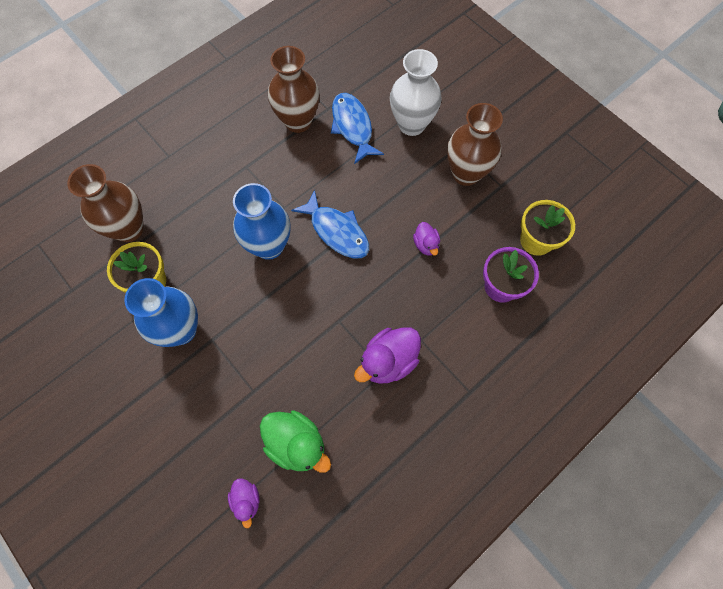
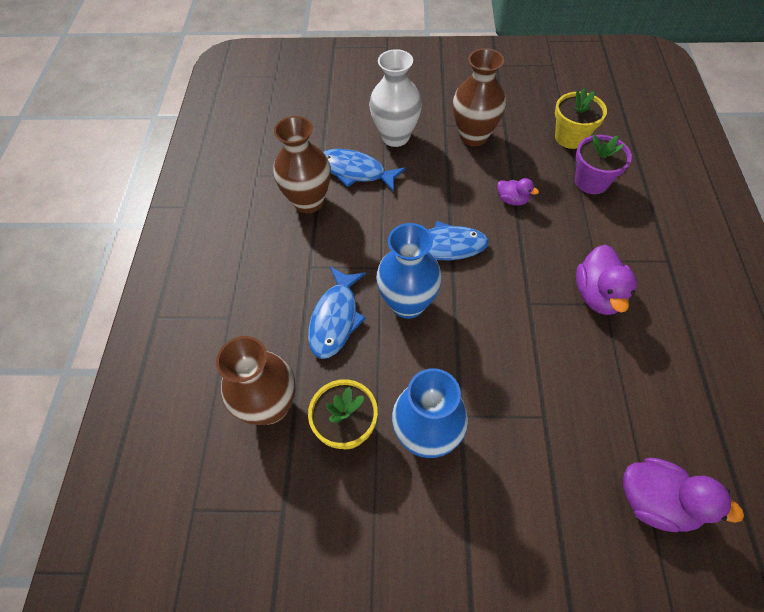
camera: 45 degrees left, 10 degrees down
(220, 213) = (335, 318): none -> blue fish
(246, 500) = (655, 501): purple duck -> purple duck, size x1.79
(296, 444) = (626, 417): green duck -> none

